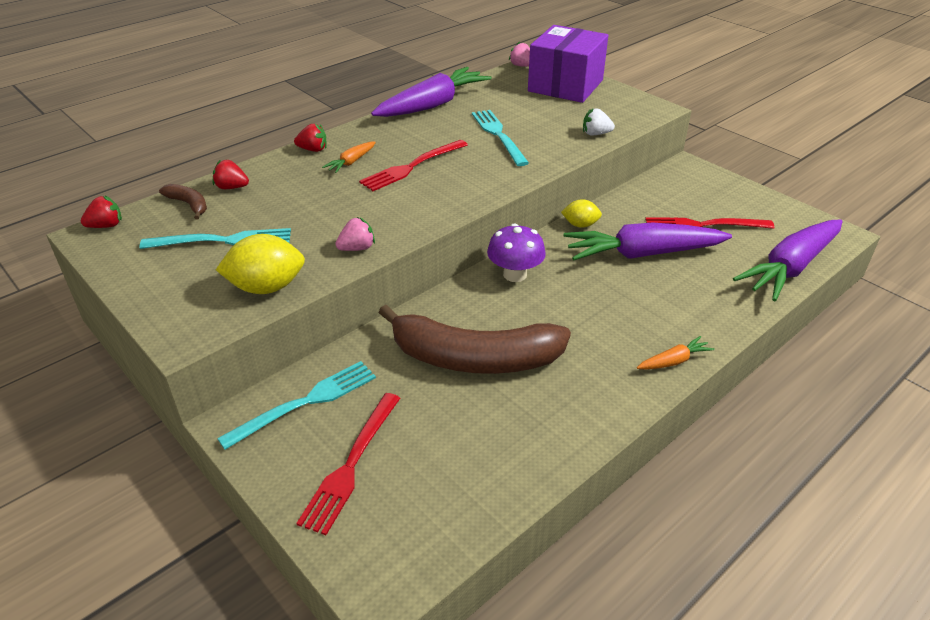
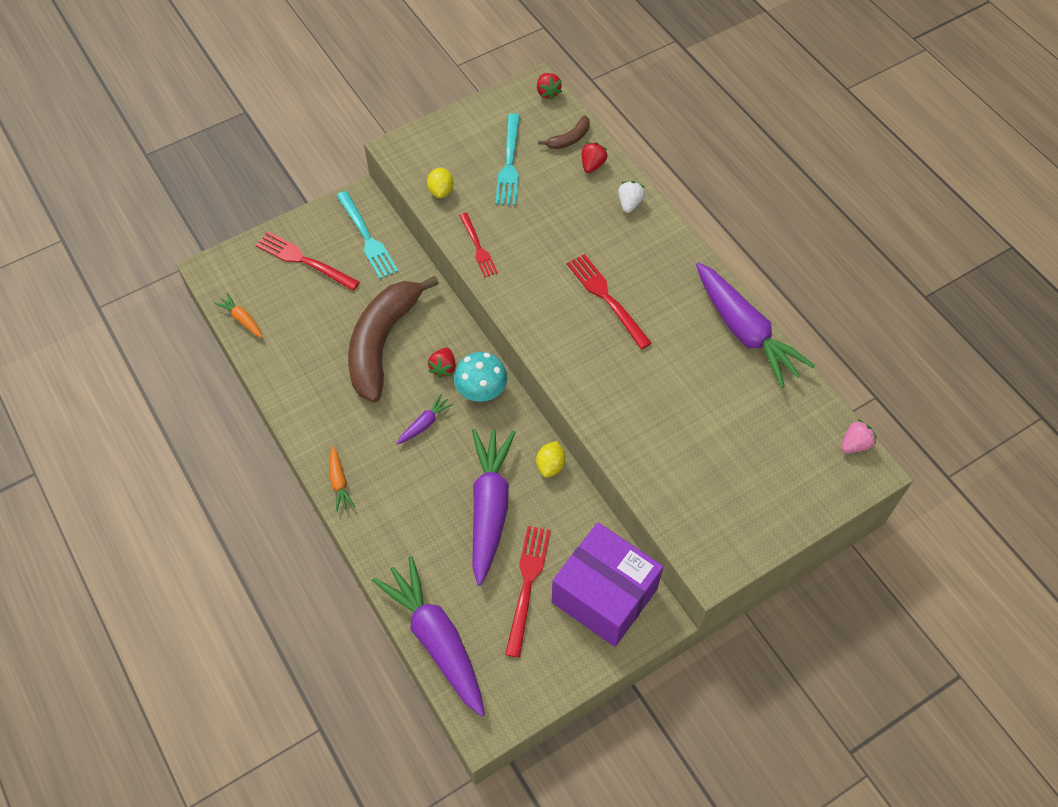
camera: 100 degrees right, 20 degrees up
(266, 287) = (441, 191): yellow lemon -> yellow lemon, size x0.59
(313, 149) = (654, 222): red strawberry -> red strawberry (443, 368)
(351, 162) = (623, 251): orange carrot -> orange carrot (242, 319)
(357, 248) = (478, 247): pink strawberry -> red fork
(498, 135) = (663, 382): turquoise fork -> none
(515, 274) = (481, 391): purple mushroom -> turquoise mushroom
(565, 85) = (788, 481): purple box -> purple box (604, 595)
(570, 308) = (425, 423): none -> purple carrot
(596, 134) = (652, 479): white strawberry -> white strawberry (629, 204)

